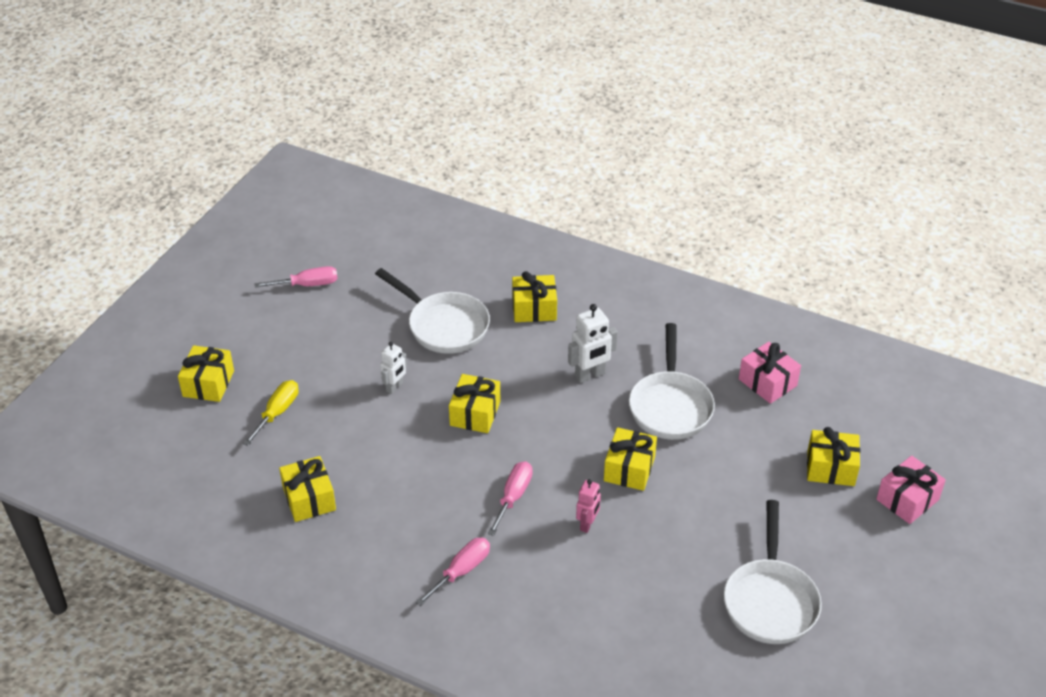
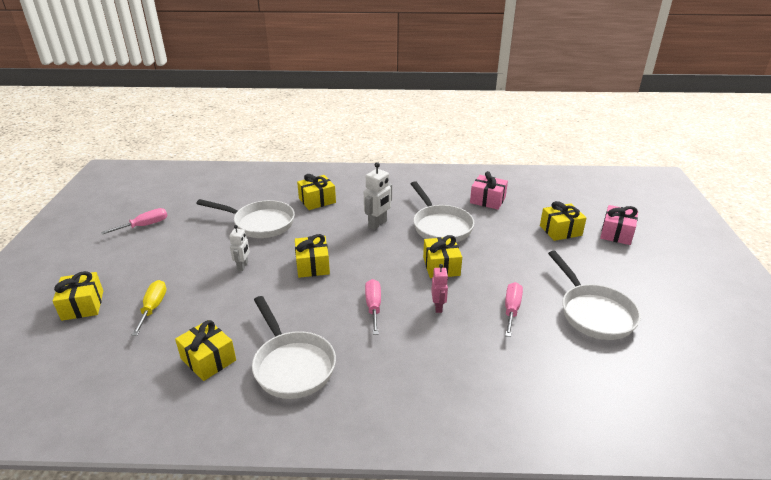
camera: 25 degrees left, 10 degrees down
(389, 537) = (292, 365): none -> white pan
(461, 571) = (366, 369): pink screwdriver -> pink screwdriver (511, 309)

